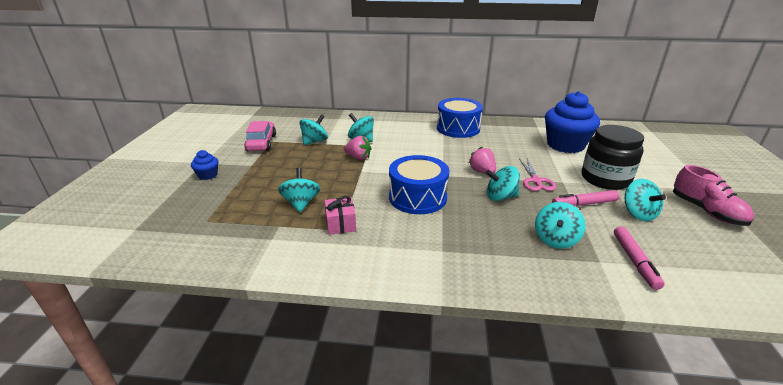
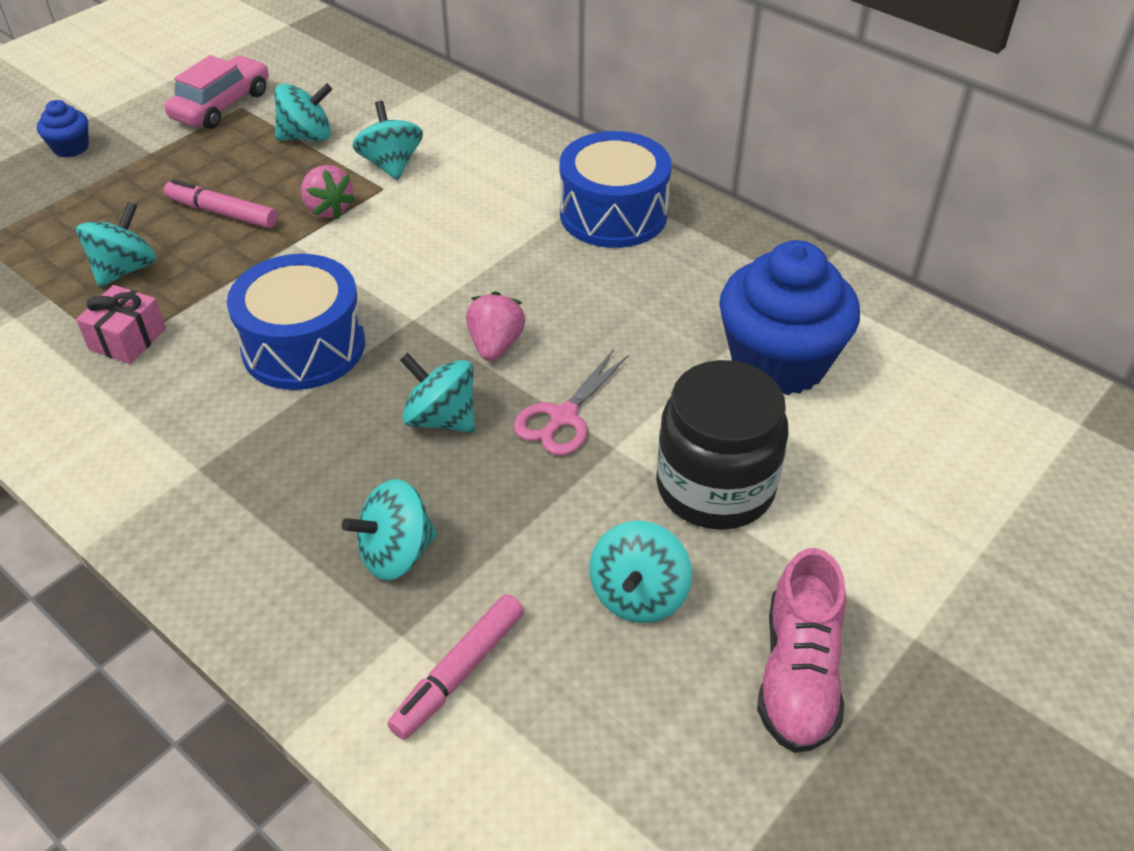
camera: 35 degrees right, 15 degrees up
(584, 204) = (569, 516): pink marker -> pink marker (222, 213)

